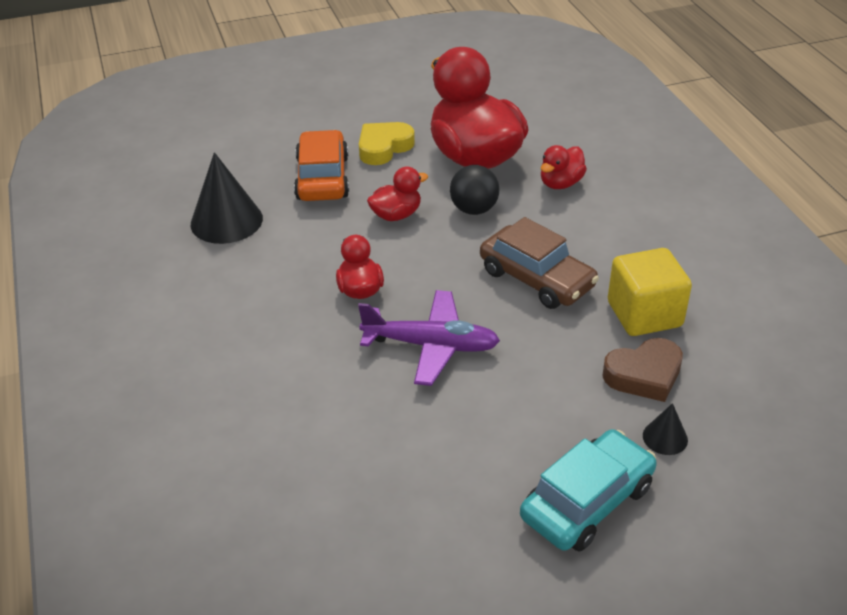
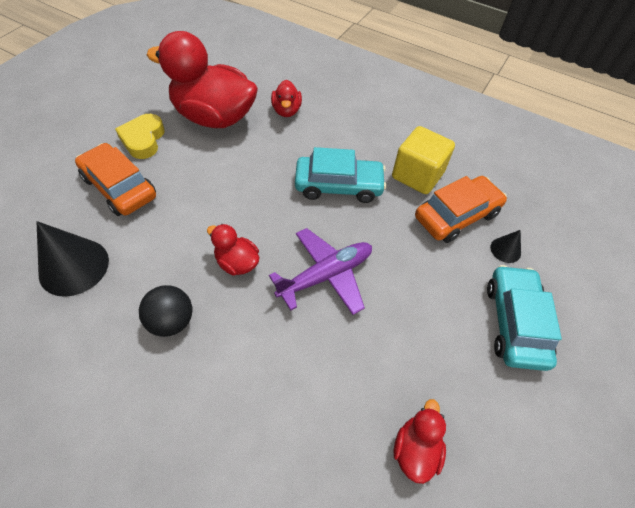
camera: 45 degrees left, 15 degrees up
(396, 215) = (204, 188): red duck -> red duck (415, 449)
(474, 209) = (252, 157): black ball -> black ball (172, 321)
(536, 278) = (338, 186): brown car -> turquoise car
(644, 375) = (456, 215): brown heart -> orange car

